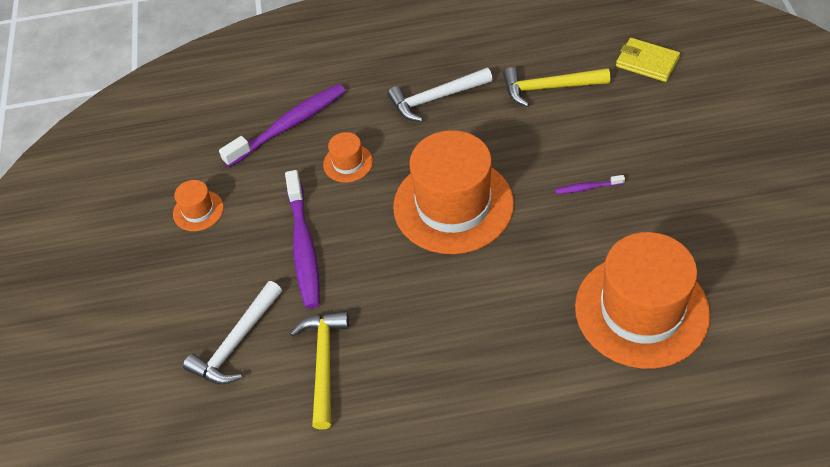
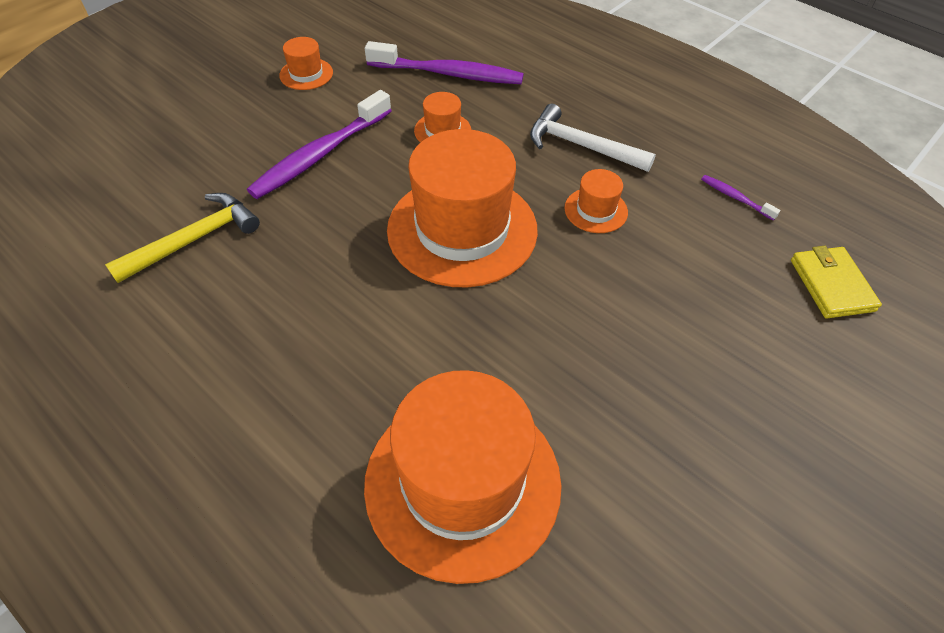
camera: 45 degrees right, 0 degrees up
(236, 342) = (180, 170): white hammer -> none
(498, 128) = (596, 210): none -> orange hat
(549, 87) = (693, 220): yellow hammer -> none
(587, 188) = (592, 328): purple toothbrush -> purple toothbrush (735, 198)

